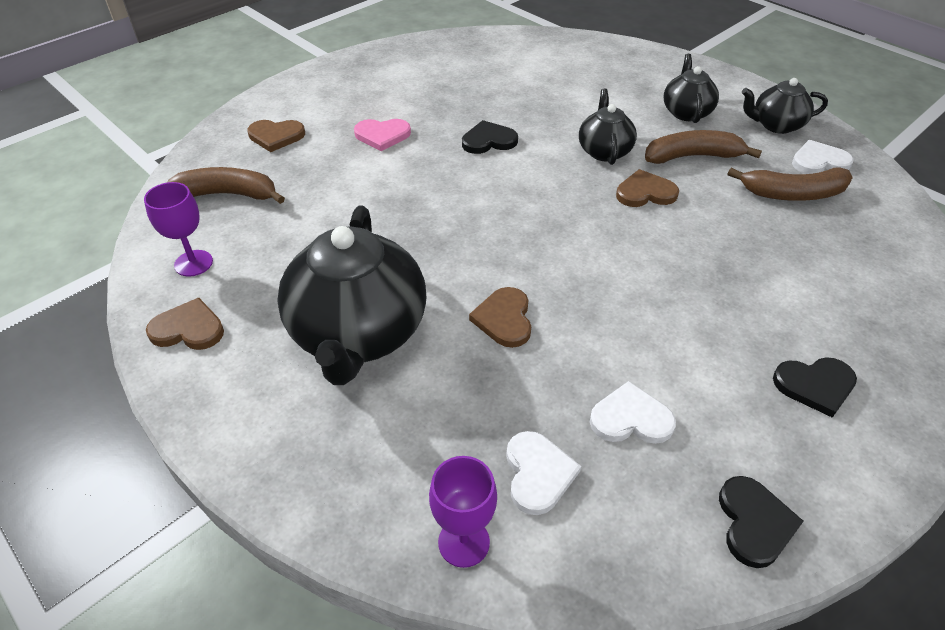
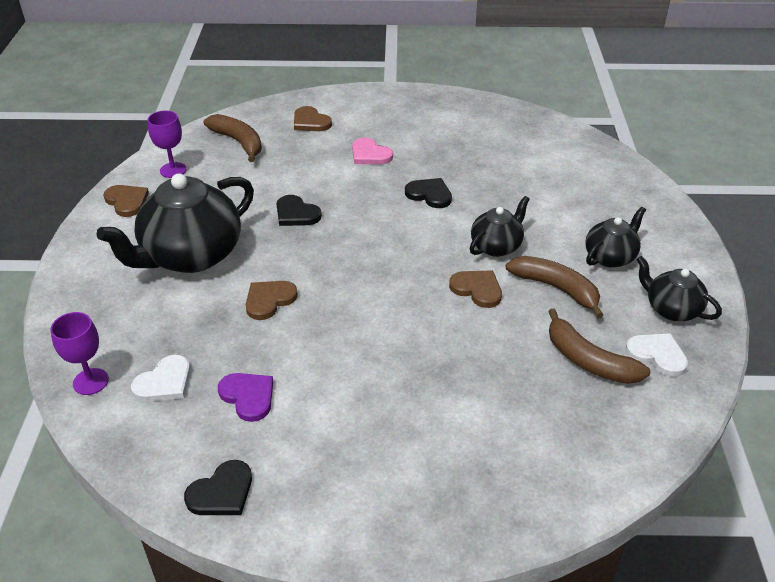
camera: 45 degrees right, 5 degrees down
(631, 418) = (248, 396): white heart -> purple heart
(815, 385) = (378, 468): black heart -> black heart (296, 214)

